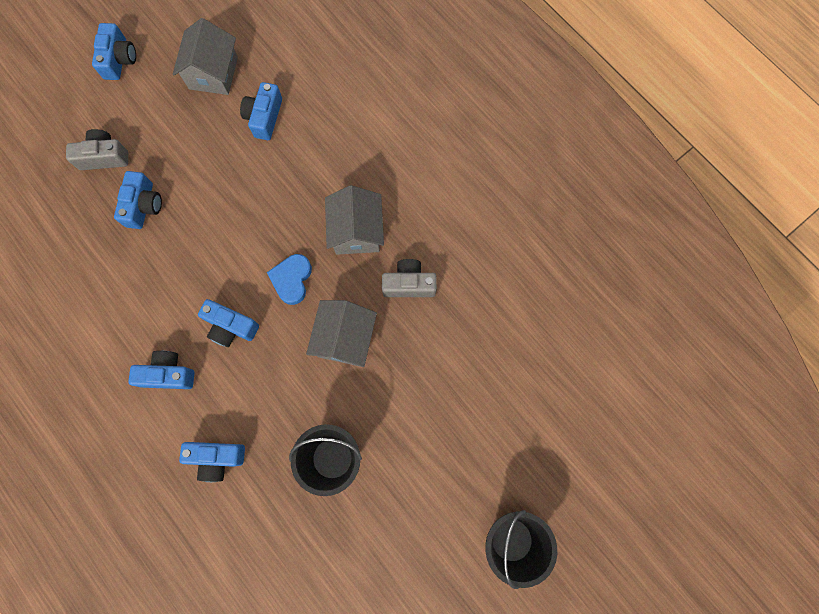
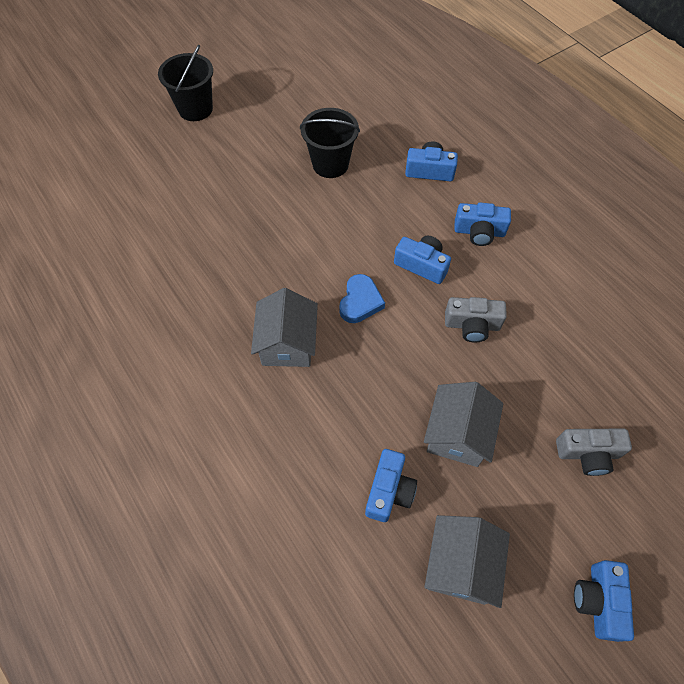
camera: 175 degrees left, 15 degrees down
(143, 206) = (528, 390): blue camera -> none
(345, 338) = (311, 247): grey house -> grey house (457, 434)
(409, 284) = (240, 289): grey camera -> grey camera (472, 325)

